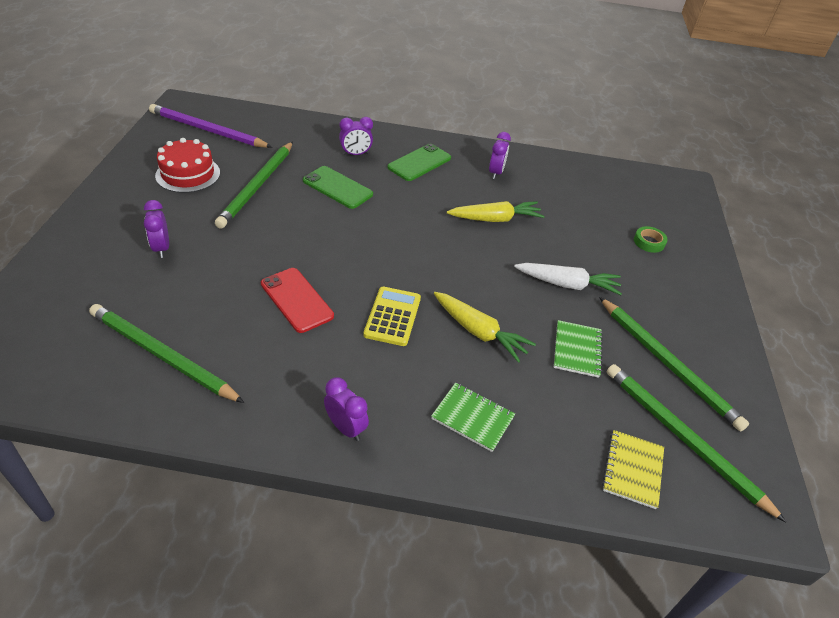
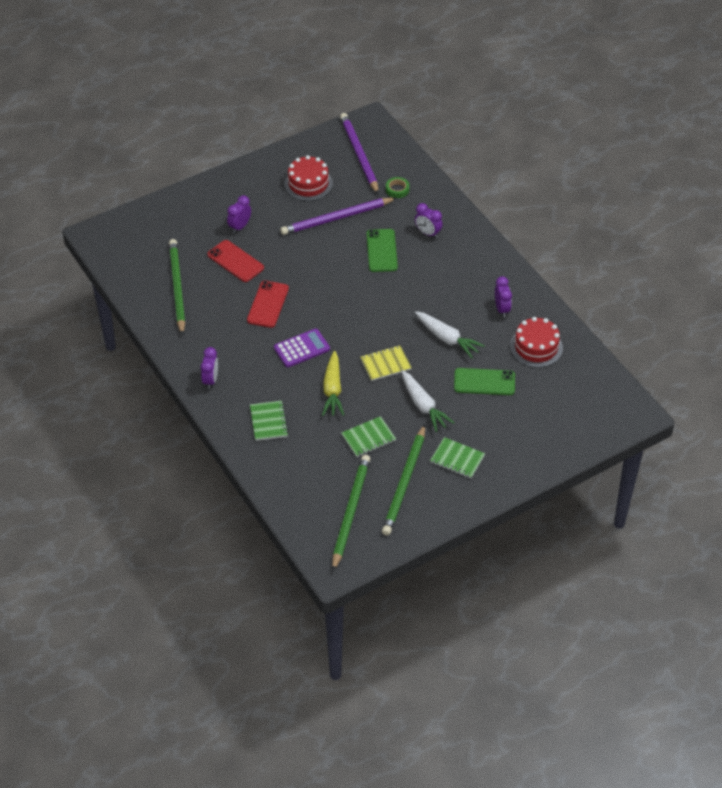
camera: 55 degrees right, 5 degrees up
(201, 282) = (235, 261): none -> red phone
(258, 186) = (337, 218): green pencil -> purple pencil
(392, 316) = (301, 348): yellow calculator -> purple calculator
(419, 163) = (461, 267): green phone -> green phone (484, 382)
(495, 173) = (502, 309): purple clock -> purple clock turned 75 degrees counterclockwise
(496, 219) = (447, 339): yellow carrot -> white carrot
(560, 183) = (536, 347): none -> red cake
(632, 470) = (304, 500): yellow notebook -> yellow notebook (385, 364)
(649, 242) = (523, 424): green tape -> green tape (397, 189)
(661, 307) = (457, 459): none -> green notebook

